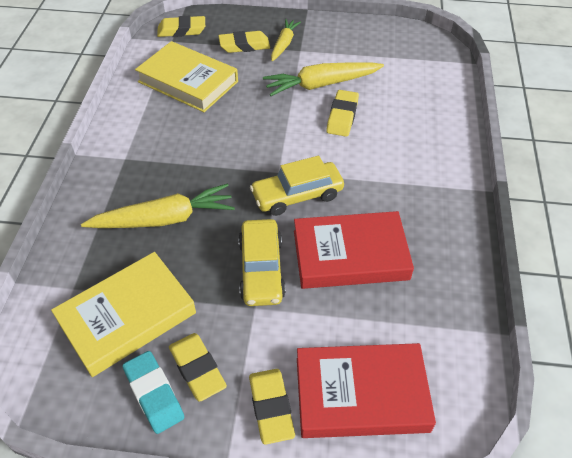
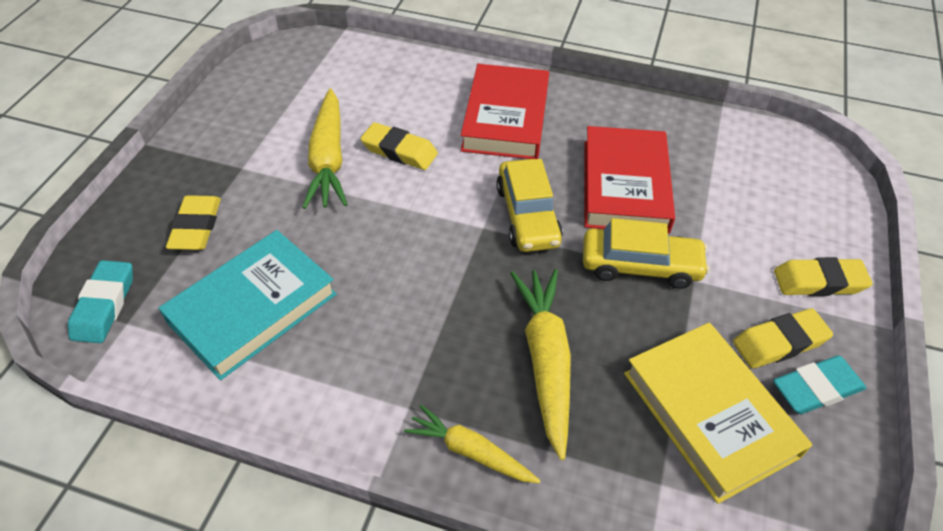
camera: 80 degrees left, 0 degrees up
(181, 30) = (104, 305): yellow eraser -> turquoise eraser
(188, 82) = (253, 308): yellow book -> turquoise book
(284, 44) = (218, 182): yellow carrot -> yellow carrot (471, 451)
(361, 394) = (795, 210): red book -> red book (505, 118)

